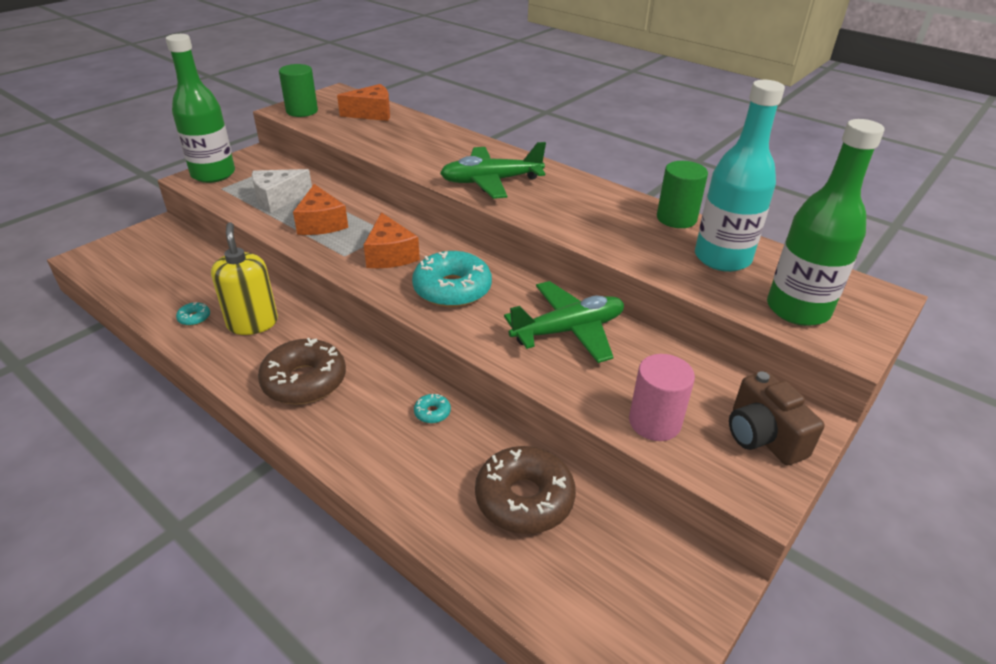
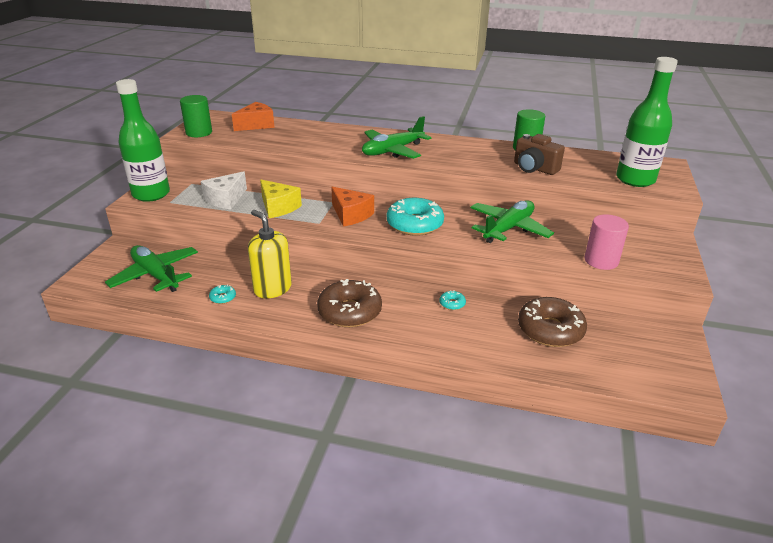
camera: 25 degrees left, 5 degrees down
(159, 270) = (156, 275): none -> green plane
(321, 223) = (278, 207): orange cheese -> yellow cheese
(722, 258) = (572, 163): turquoise bottle -> none
(762, 436) = (658, 251): brown camera -> brown camera (534, 168)

